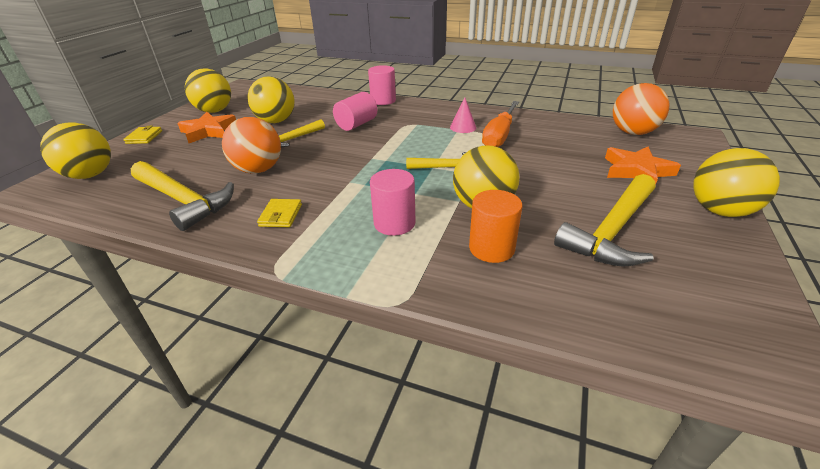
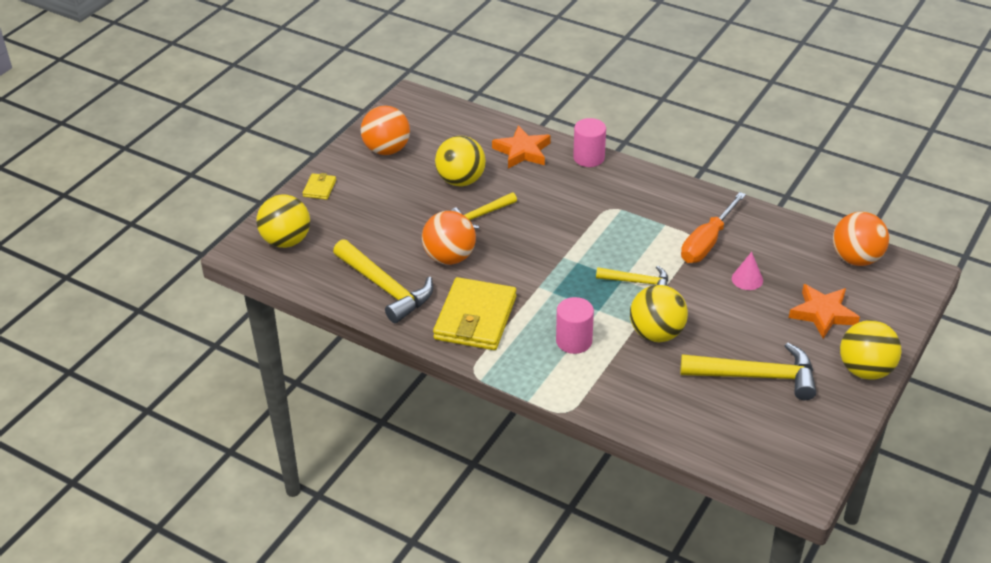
camera: 10 degrees right, 5 degrees up
(208, 131) = (387, 188): orange star -> orange star (522, 151)
(214, 111) = (387, 150): yellow ball -> orange ball
(281, 215) = (475, 318): yellow wallet -> yellow wallet, size x2.26
(356, 124) = (552, 200): pink cylinder -> none
(463, 127) = (671, 222): pink cone -> pink cone (747, 279)
(491, 248) = (649, 377): orange cylinder -> none
(612, 231) = (757, 376): yellow hammer -> yellow hammer turned 135 degrees counterclockwise

